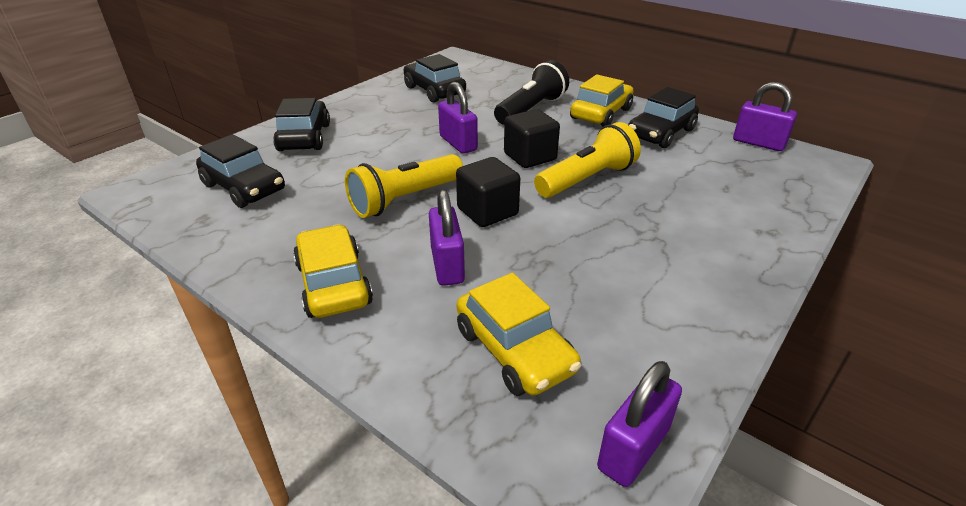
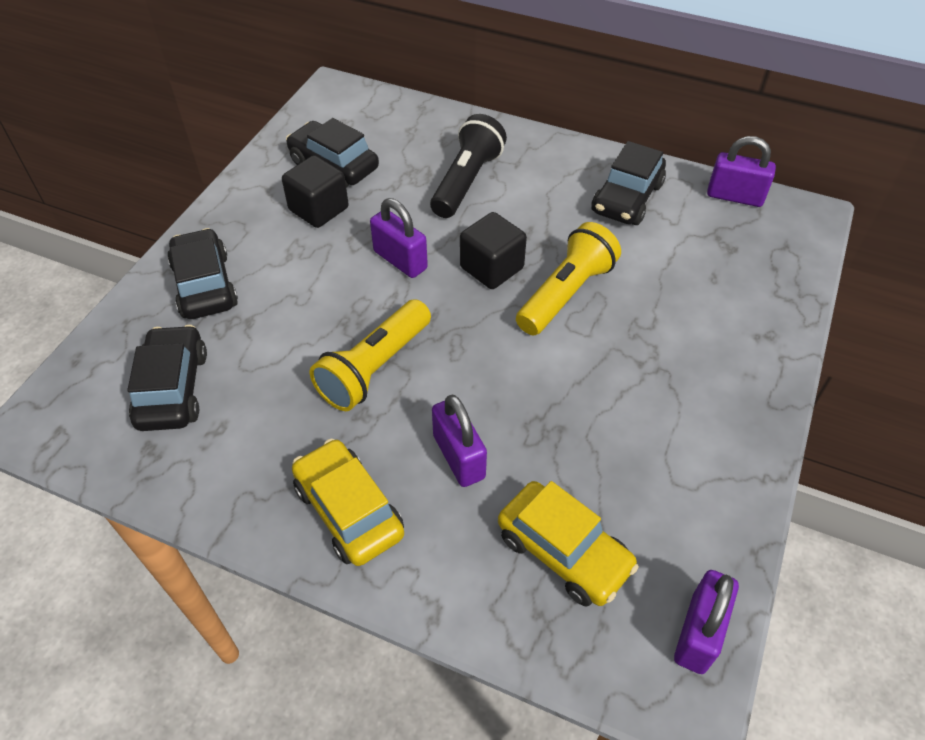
camera: 15 degrees left, 15 degrees up
(244, 187) = (173, 388): black car -> black car turned 120 degrees counterclockwise
(487, 211) = (473, 368): black cube -> black cube (319, 209)
(601, 114) = (551, 175): yellow car -> none

